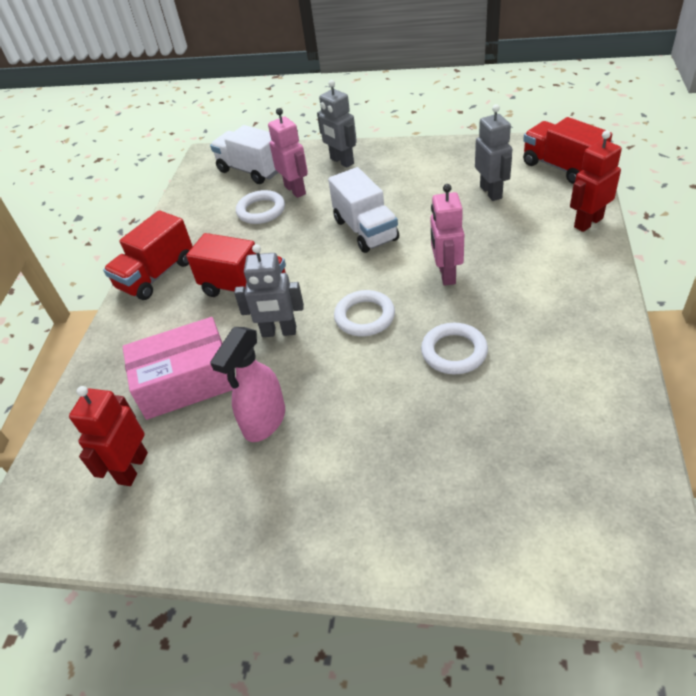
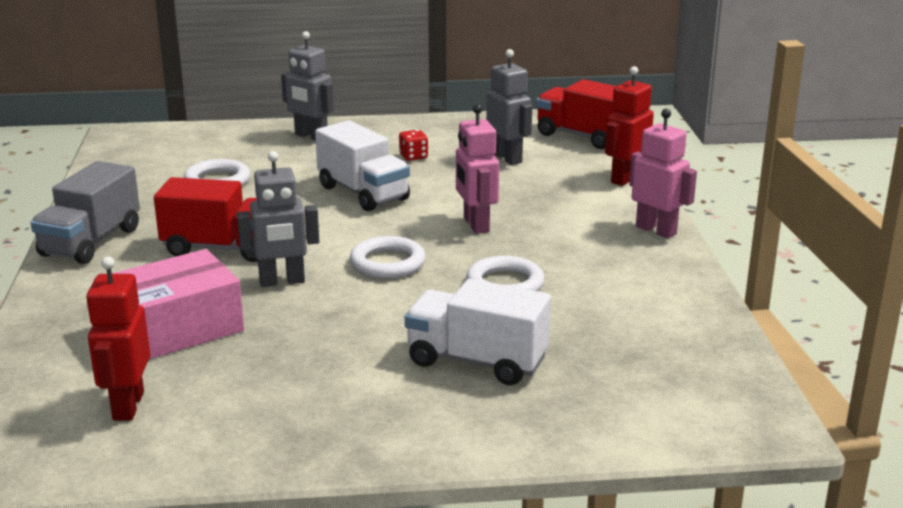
camera: 20 degrees left, 20 degrees down
(157, 275) = (91, 242): red truck -> grey truck
(251, 170) = (189, 146): white truck -> white truck (476, 361)
(264, 422) = (291, 354): pink spray bottle -> none
(295, 190) = (258, 162): pink robot -> pink robot (656, 230)
(415, 188) = (413, 157): none -> red dice

